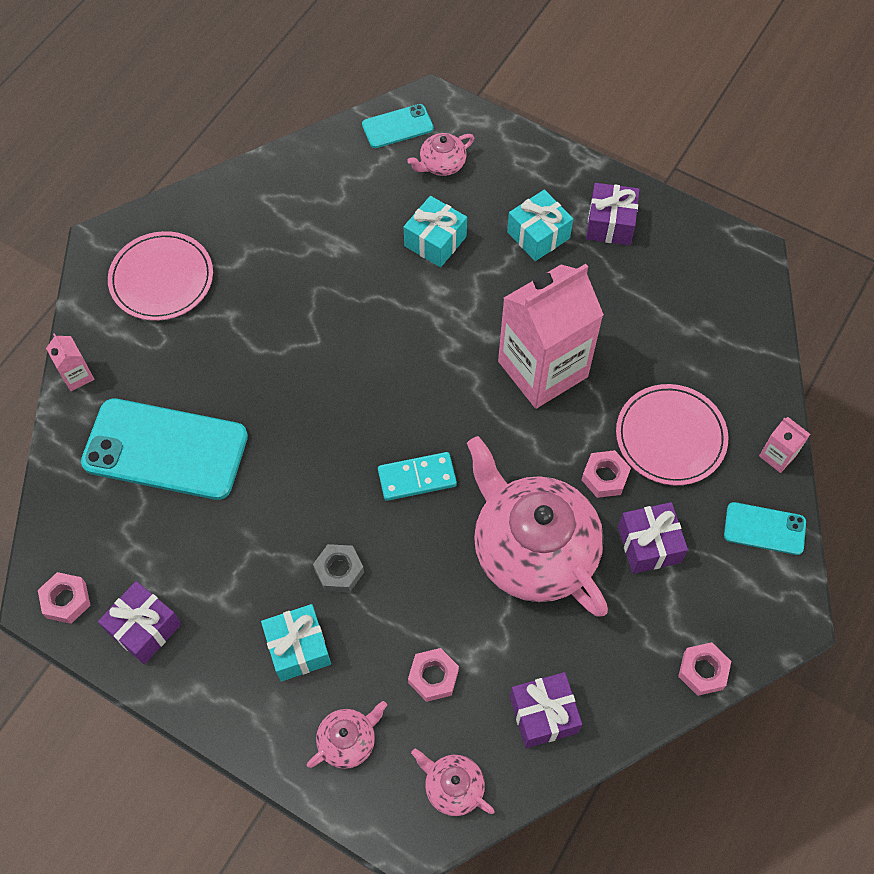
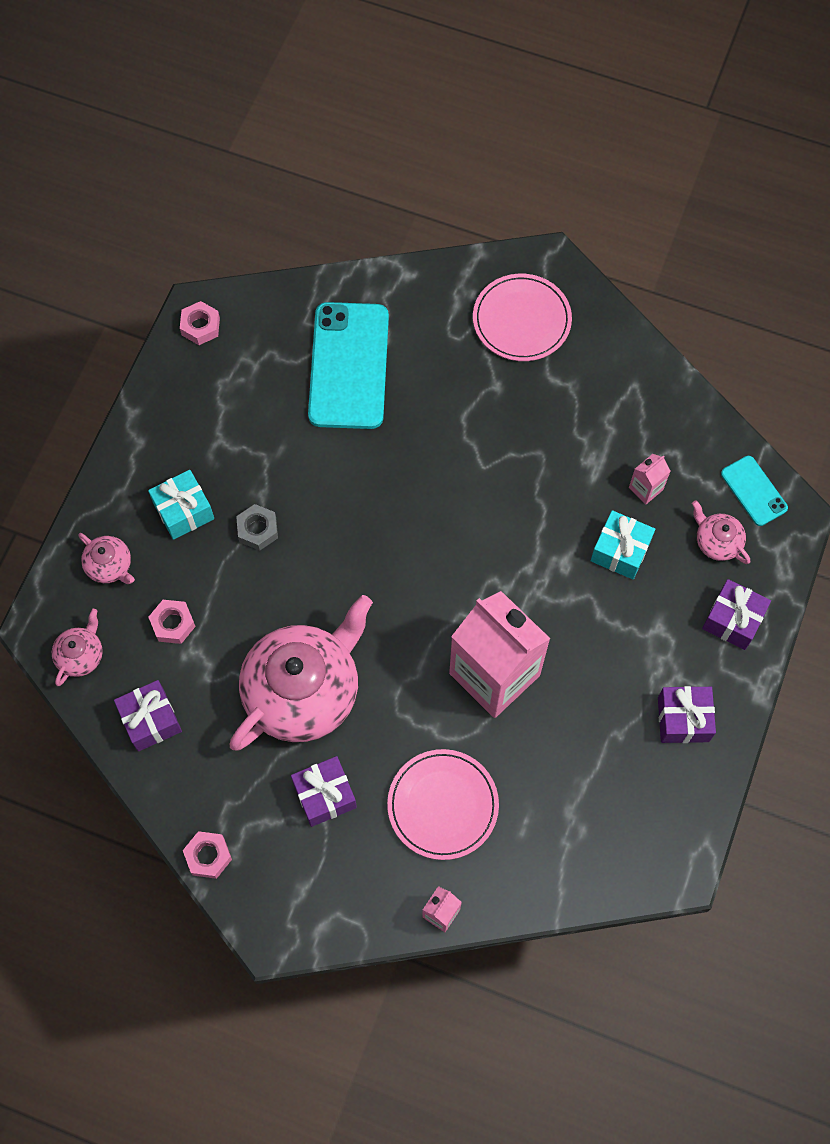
camera: 80 degrees right, 5 degrees up
(77, 375) = (407, 278): pink carton -> pink carton (646, 488)
(144, 628) = (185, 390): purple gift -> purple gift (732, 620)
(417, 478) = (357, 578): turquoise domino -> none
(538, 235) = (651, 649): turquoise gift -> none
(605, 477) = (388, 747): pink nut -> none
(764, 528) = (359, 905): turquoise phone -> none

